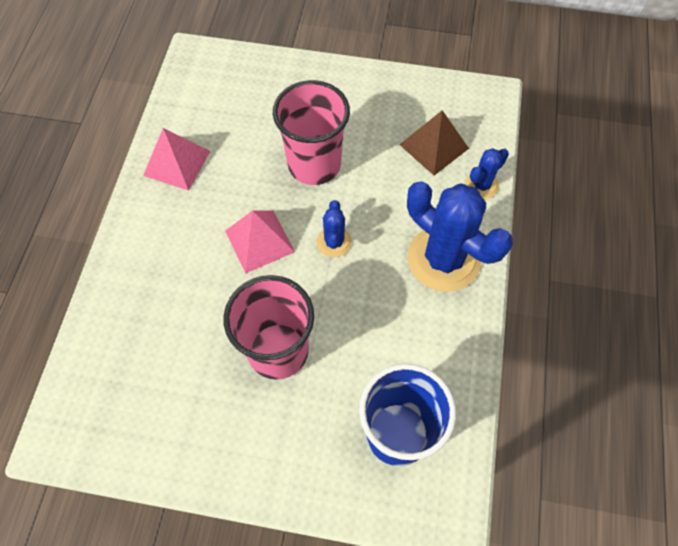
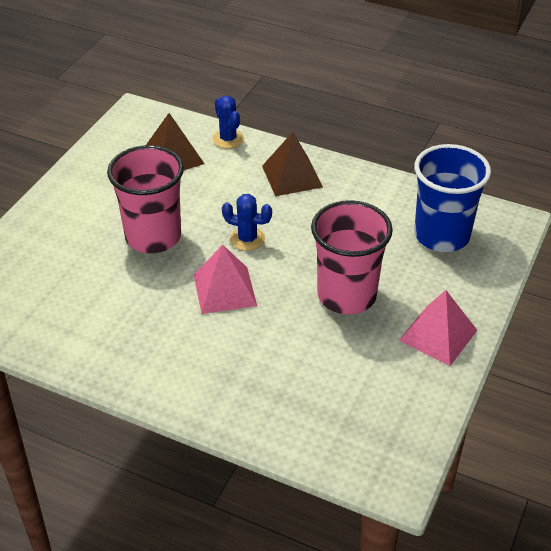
camera: 75 degrees left, 20 degrees down
(177, 163) = (97, 341): pink pyramid -> pink pyramid (438, 335)
(444, 259) = (292, 176): blue cactus -> brown pyramid

